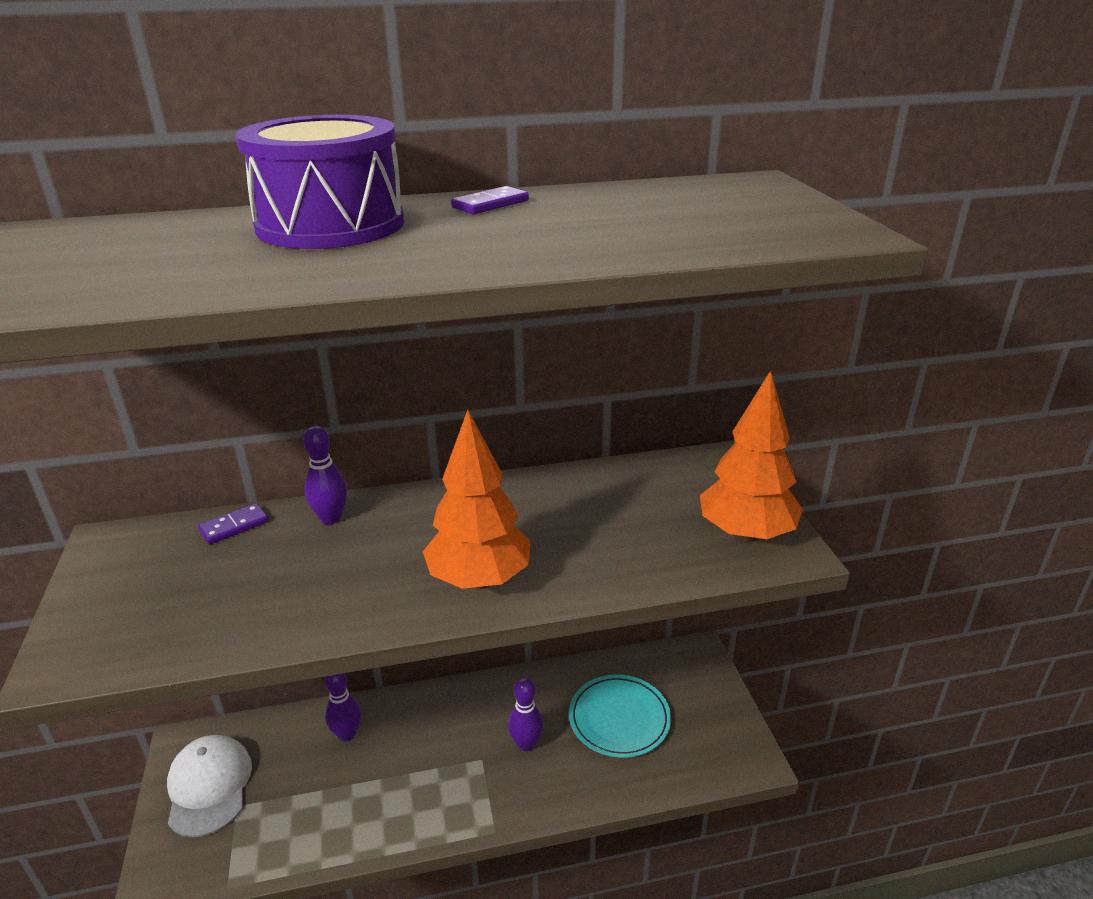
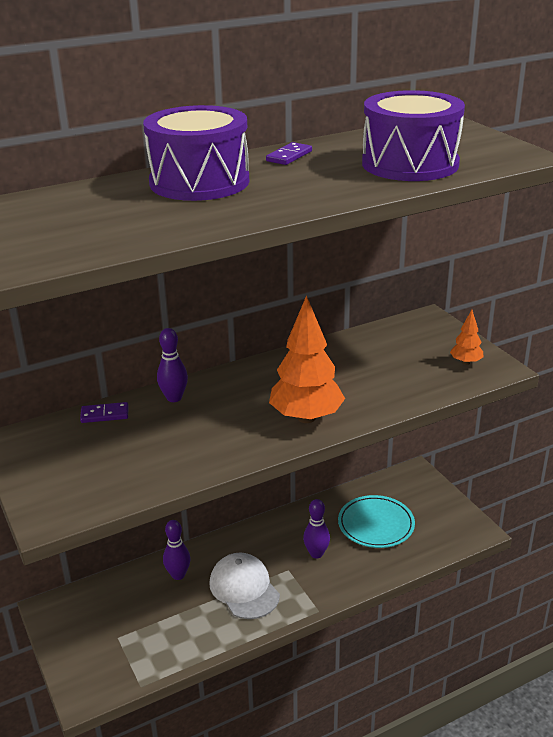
camera: 15 degrees left, 0 degrees up
(209, 787) = (88, 630): white cap -> white cap (244, 588)
(234, 526) = (105, 414): purple domino -> purple domino turned 45 degrees clockwise
(653, 229) = (410, 164): none -> purple drum
(746, 534) = (465, 362): orange tree -> orange tree, size x0.48

